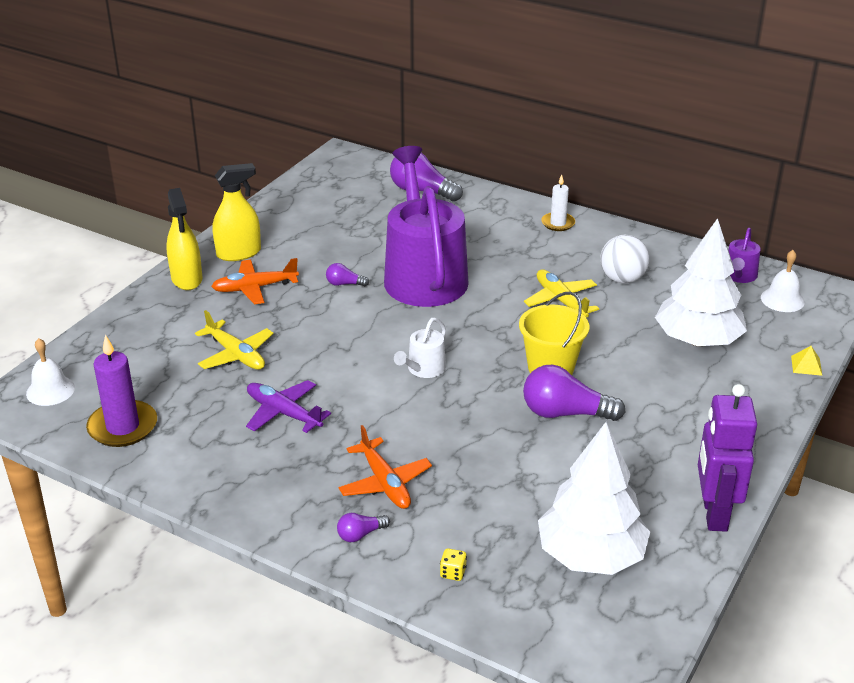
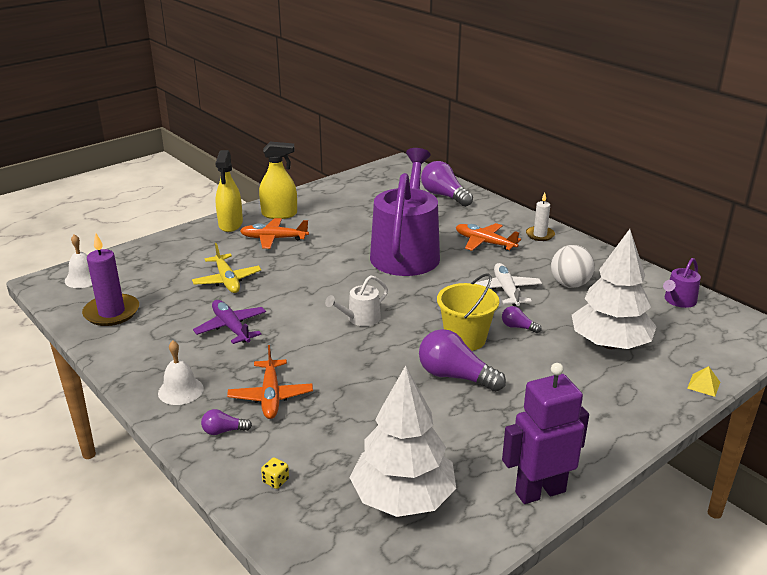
camera: 20 degrees right, 5 degrees down
(344, 284) = (341, 248): purple light bulb -> purple light bulb (518, 327)
(504, 245) = (485, 243): none -> orange plane
(561, 301) = (506, 291): yellow plane -> white plane
(714, 514) = (540, 491): purple robot -> purple robot turned 45 degrees clockwise
(782, 299) = (709, 327): white bell -> white bell (180, 390)

